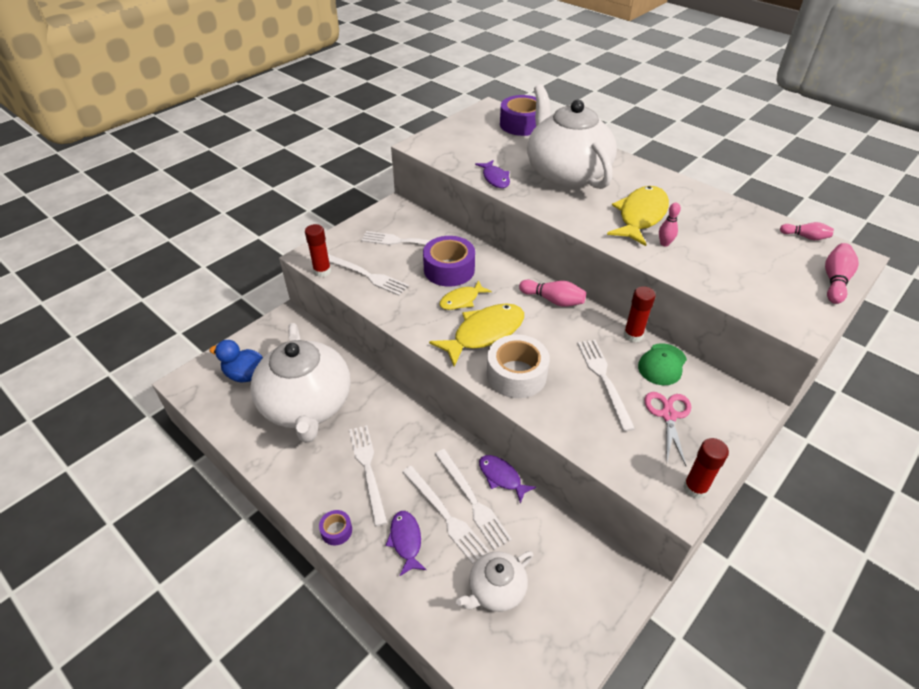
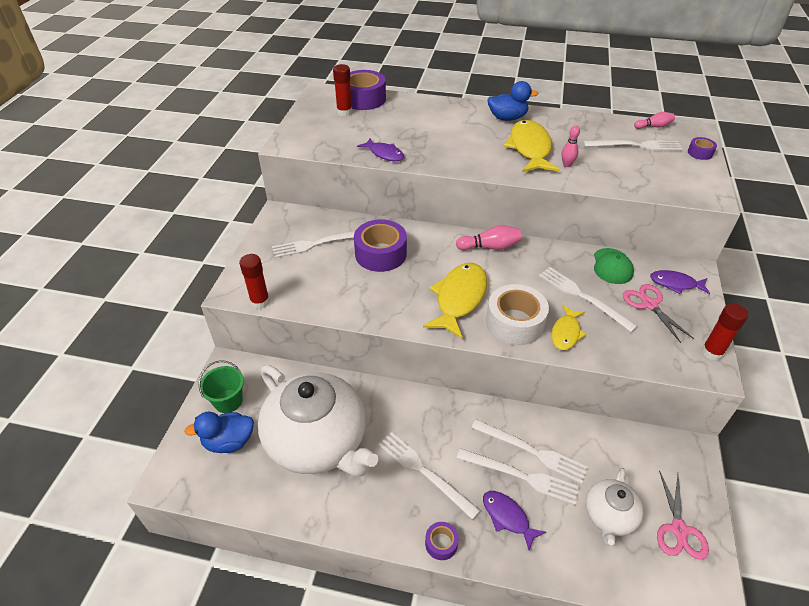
camera: 30 degrees left, 0 degrees up
(267, 344) = (228, 401): none -> green bucket
(366, 275) = (307, 288): white fork -> white fork (635, 145)
(462, 300) = (415, 277): yellow fish -> yellow fish (566, 332)
(502, 477) = (539, 419): purple fish -> purple fish (675, 284)
(553, 638) = (679, 529): none -> pink scissors
(566, 173) = (440, 130): white teapot -> none
(633, 335) = (573, 252): red glue stick -> red glue stick (344, 112)
(646, 181) = (507, 118): none -> blue duck
(835, 281) = (700, 153): pink bowling pin -> purple tape

